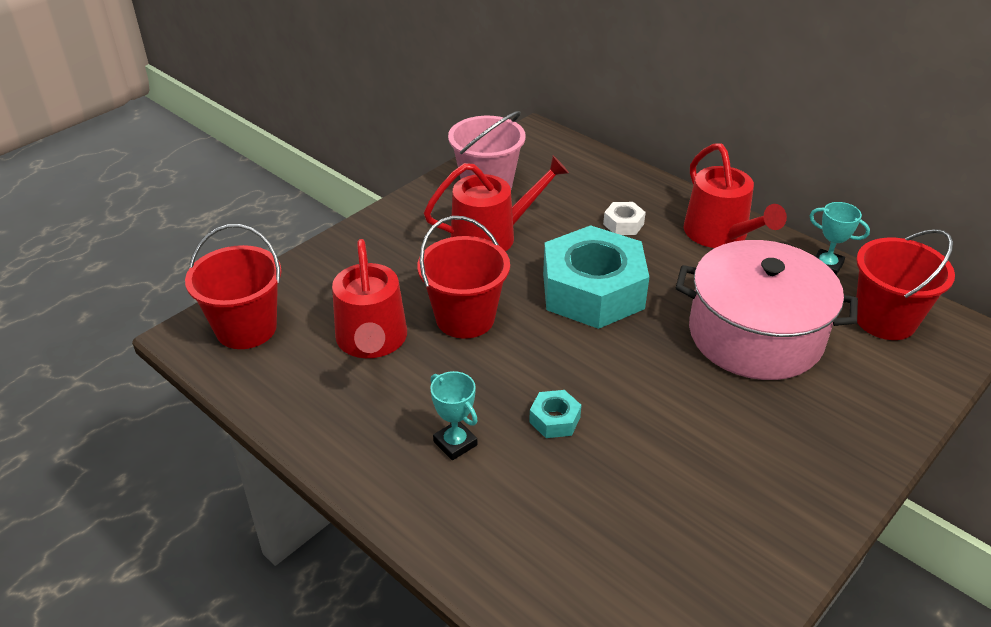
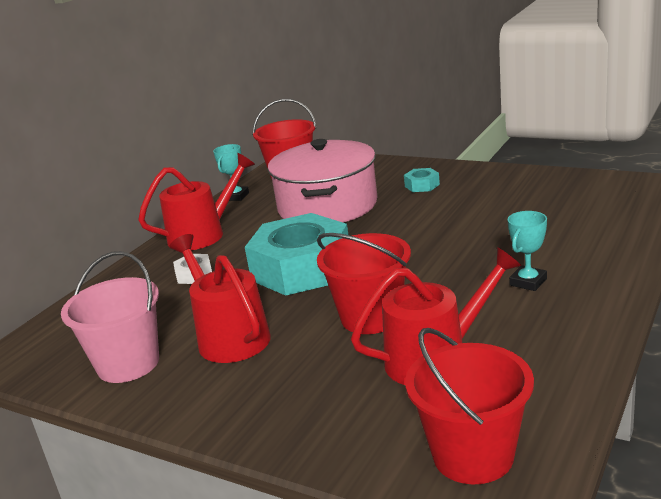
camera: 100 degrees left, 15 degrees down
(554, 420) = (468, 251): turquoise nut -> turquoise nut (422, 185)

